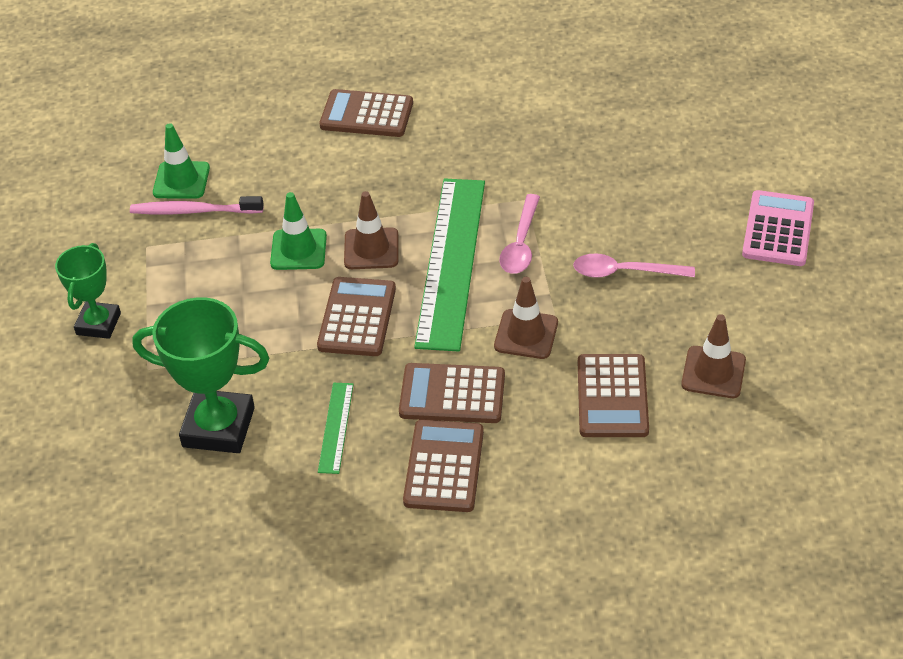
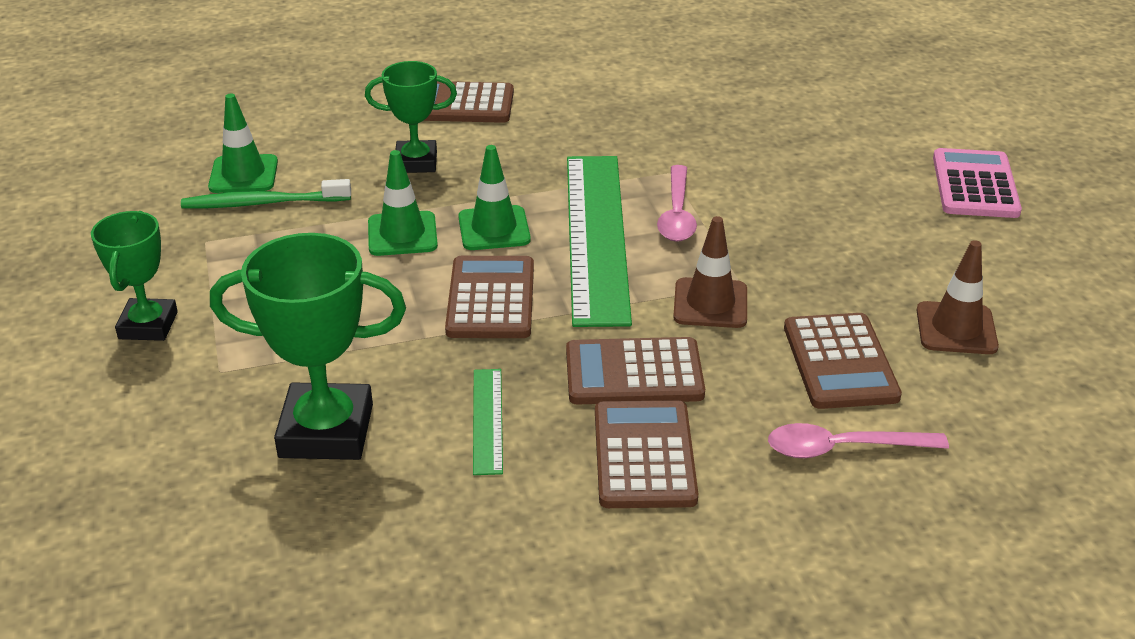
camera: 10 degrees left, 10 degrees down
(194, 211) = (263, 203): pink toothbrush -> green toothbrush
(320, 176) = (416, 162): none -> green trophy
(371, 249) = (494, 229): brown traffic cone -> green traffic cone
(624, 272) = (810, 235): pink spoon -> pink spoon (843, 448)

